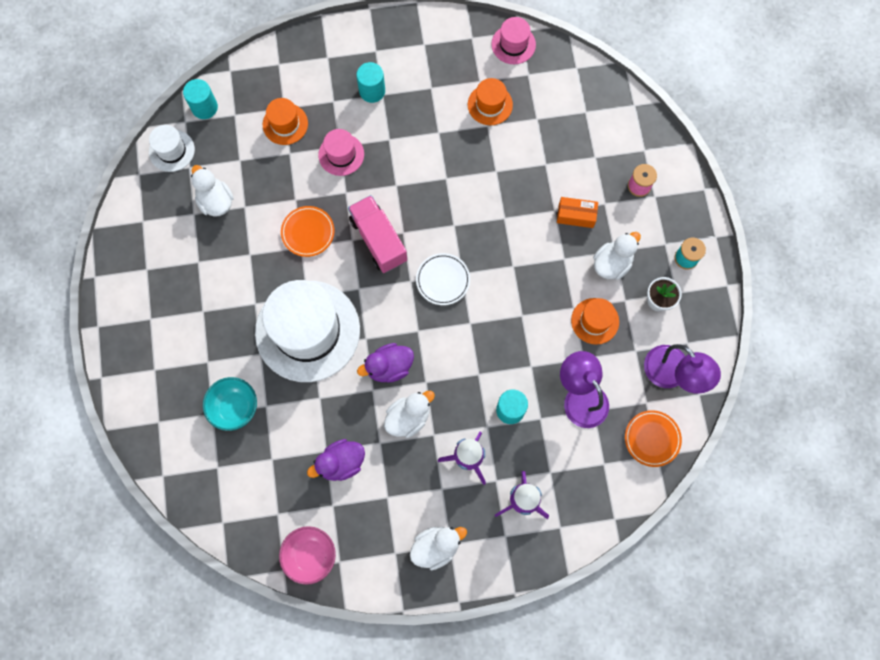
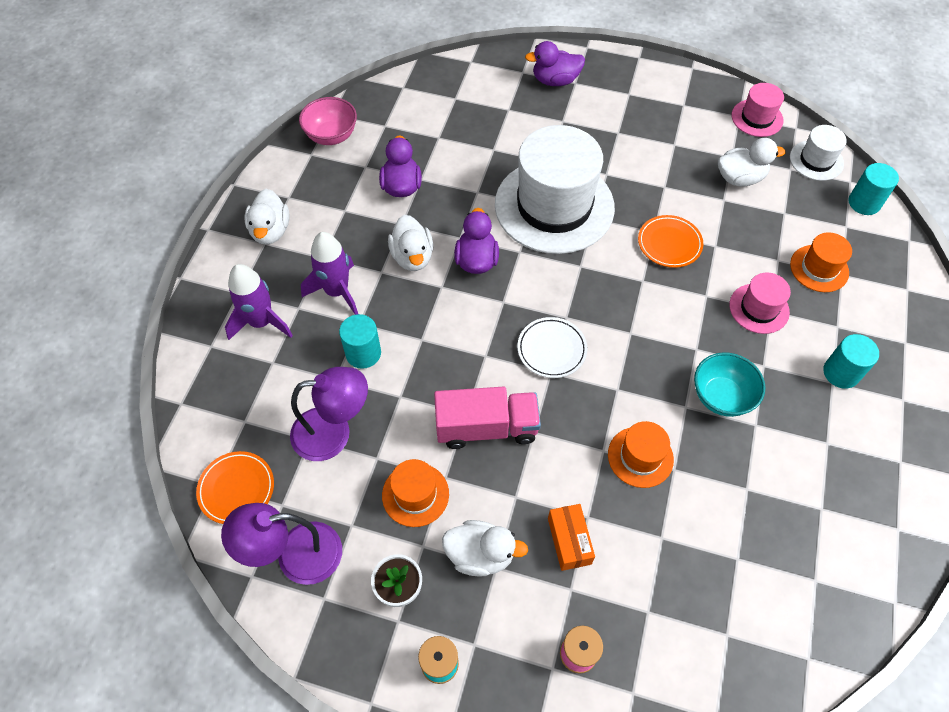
camera: 115 degrees right, 15 degrees down
(158, 388) = (555, 80): none -> purple duck
(234, 407) = (505, 126): turquoise bowl -> turquoise bowl (721, 397)
(378, 240) = (631, 305): pink truck -> pink truck (486, 427)
(490, 104) = (779, 505): orange hat -> orange hat (640, 457)
(513, 44) = (873, 582): pink hat -> pink hat (757, 118)
(576, 216) = (569, 541): orange box -> orange box turned 45 degrees counterclockwise
(612, 263) = (480, 554): white duck -> white duck turned 60 degrees counterclockwise

